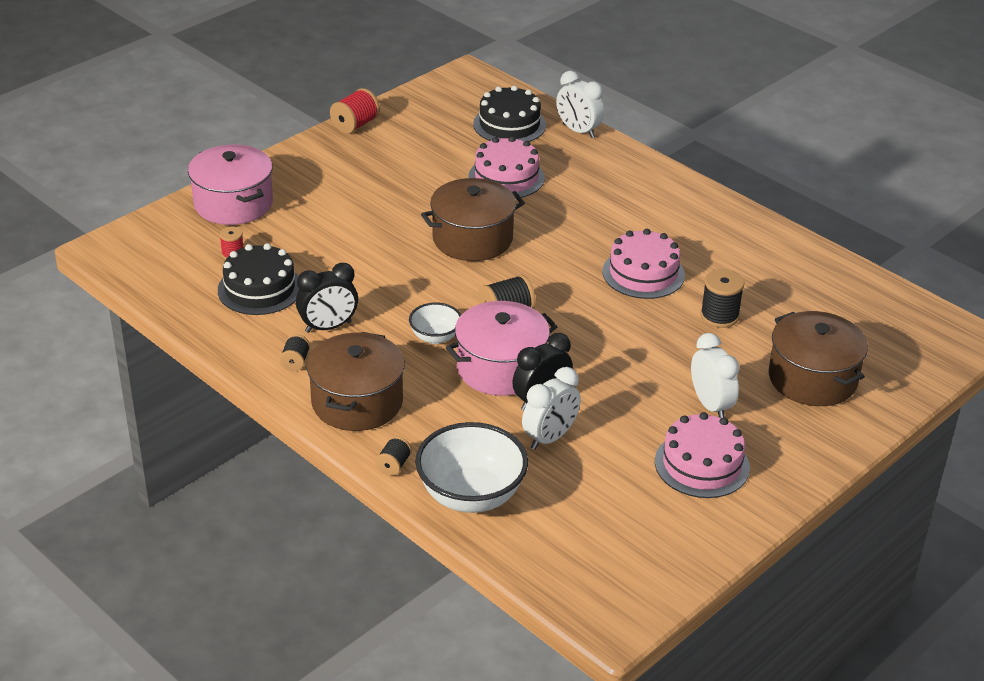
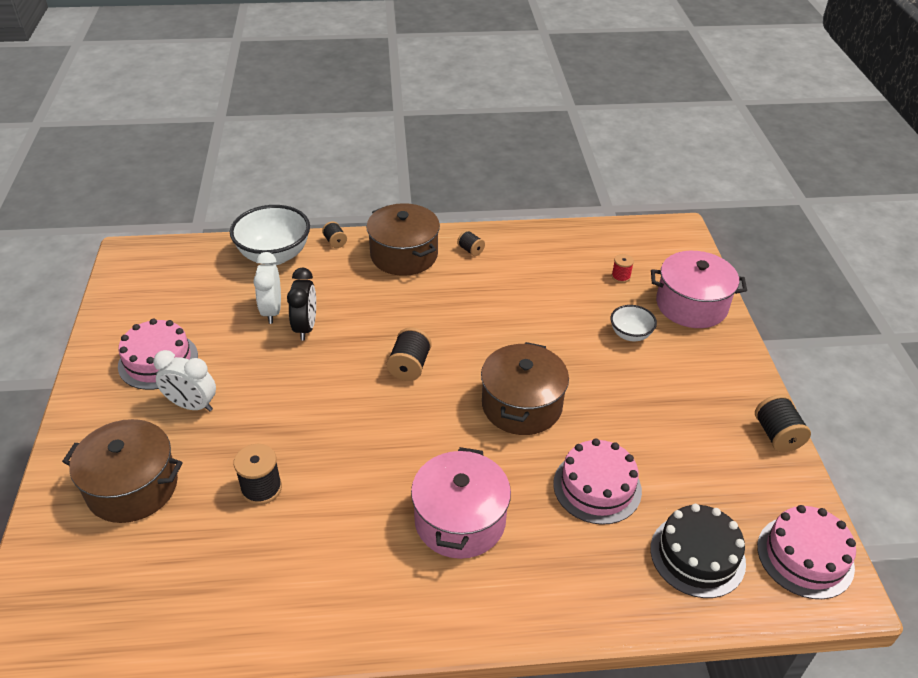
camera: 130 degrees right, 5 degrees up
(260, 289) = (565, 270): black cake -> none
(328, 327) = (490, 279): black clock -> none
(355, 125) = (777, 435): red spool -> black spool
(435, 337) = (425, 318): white bowl -> white bowl (630, 334)
(501, 368) = (358, 329): pink pot -> pink pot (460, 520)
(578, 131) = (640, 610): white clock -> none
(643, 273) = (365, 481): pink cake -> pink cake (805, 556)

